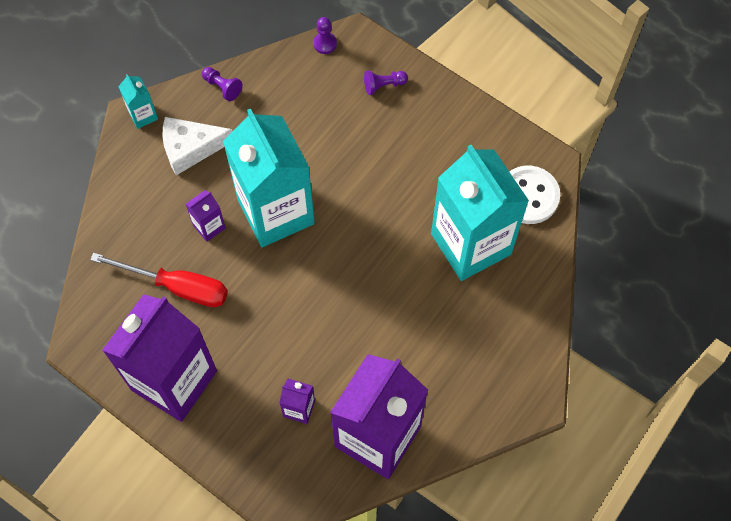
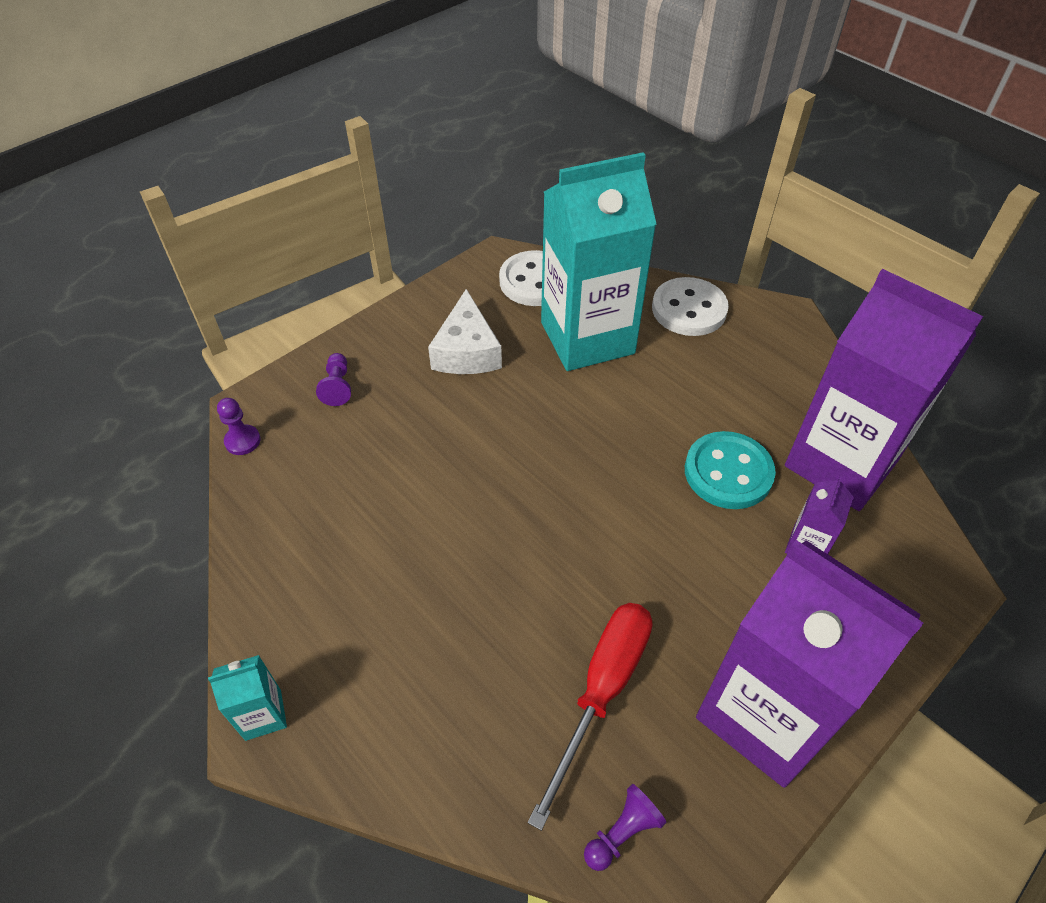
camera: 80 degrees left, 15 degrees down
(190, 148) = (354, 642): white cheese -> white cheese (466, 351)
(209, 226) = (503, 630): purple carton -> none
(222, 87) = (259, 582): purple pawn -> purple pawn (622, 832)
(276, 212) = (498, 536): turquoise carton -> none
(354, 355) = (728, 472): none -> turquoise button
(523, 319) = (689, 309): none -> white button

